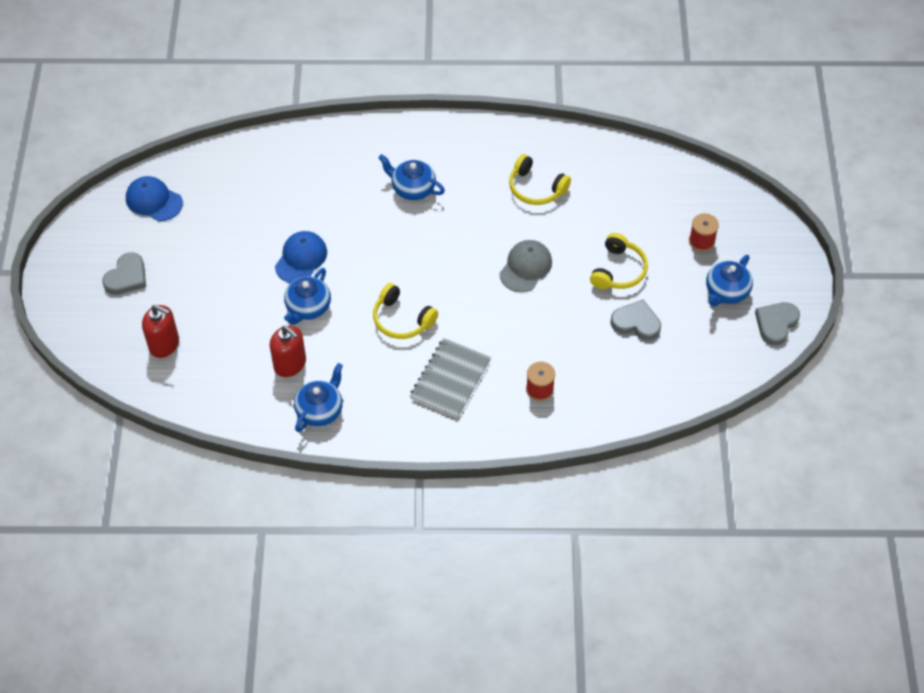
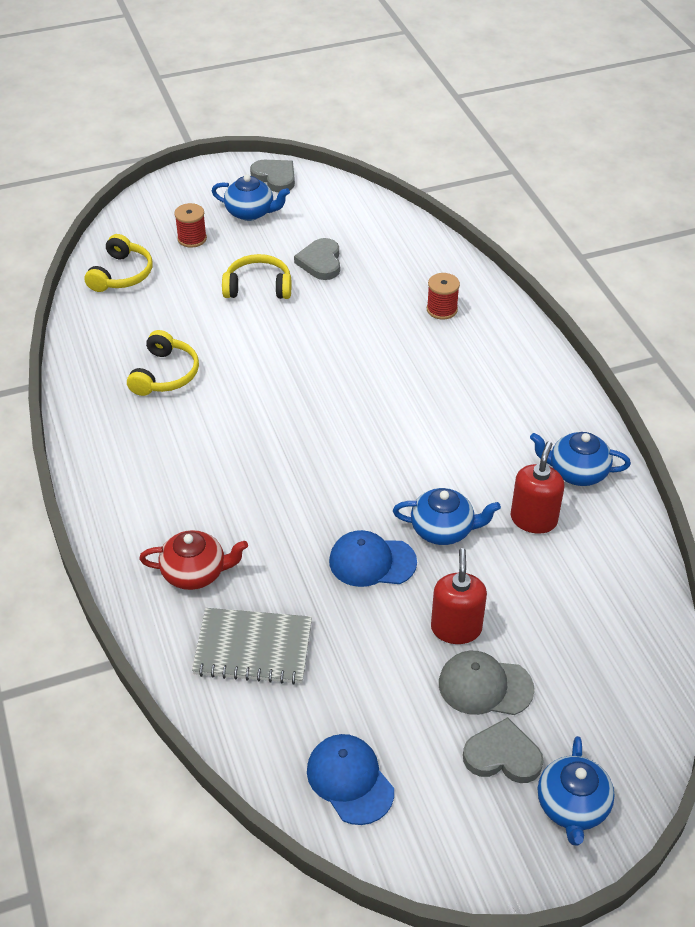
camera: 110 degrees left, 10 degrees down
(154, 200) = (350, 780): blue cap -> blue cap turned 135 degrees clockwise
(164, 344) = (583, 662): red soap dispenser -> red soap dispenser (456, 628)
(339, 165) = (195, 573): none -> red teapot
(402, 319) = (413, 438): yellow headphones -> yellow headphones (121, 274)
(412, 188) = (208, 484): blue teapot -> blue teapot (572, 806)
(450, 379) = (470, 377): grey notebook -> grey notebook (253, 648)
(525, 267) = (287, 355): grey cap -> grey cap (485, 686)
(776, 324) = (275, 177): grey heart -> grey heart turned 150 degrees counterclockwise

